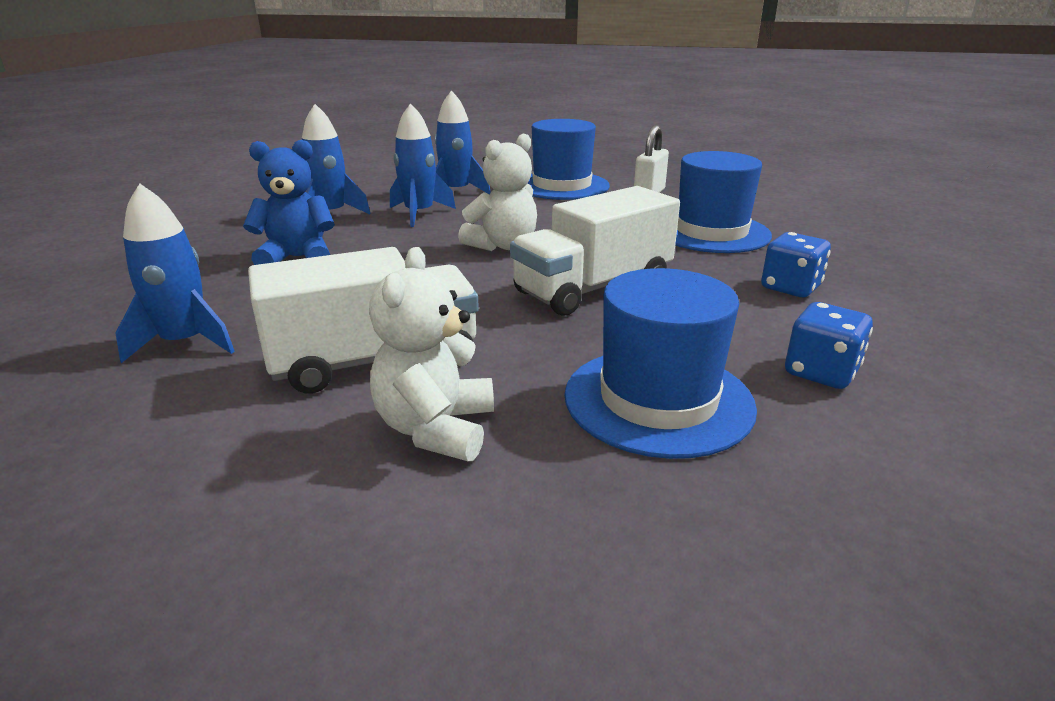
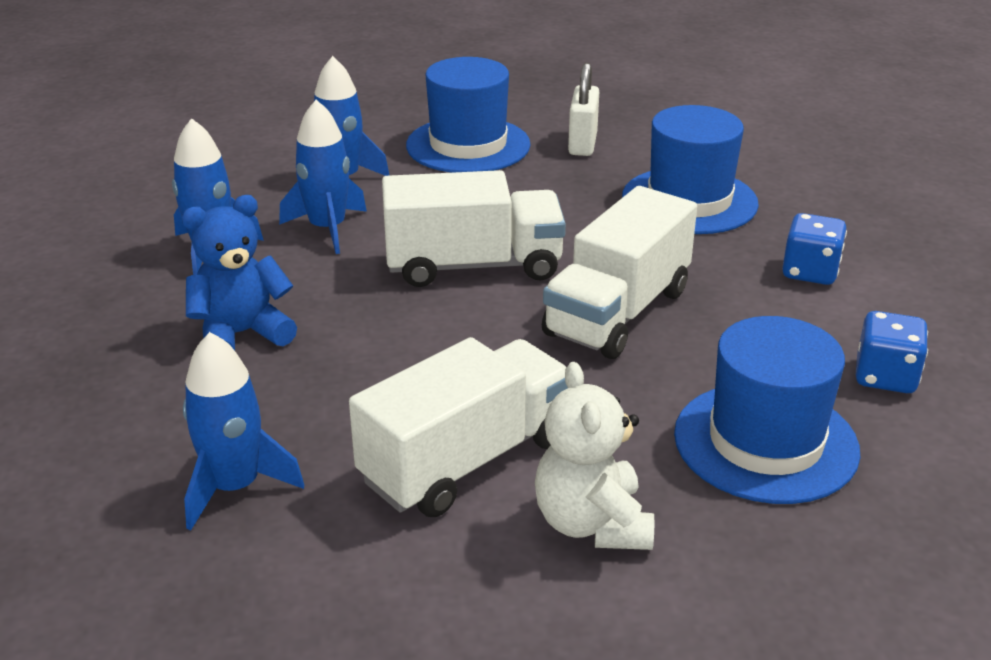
camera: 20 degrees left, 5 degrees up
(503, 245) = (473, 266): white teddy bear -> white truck

